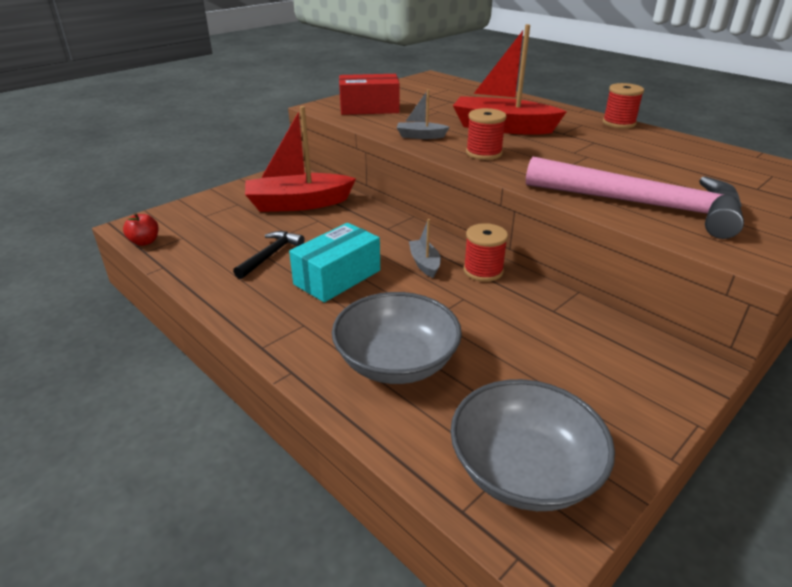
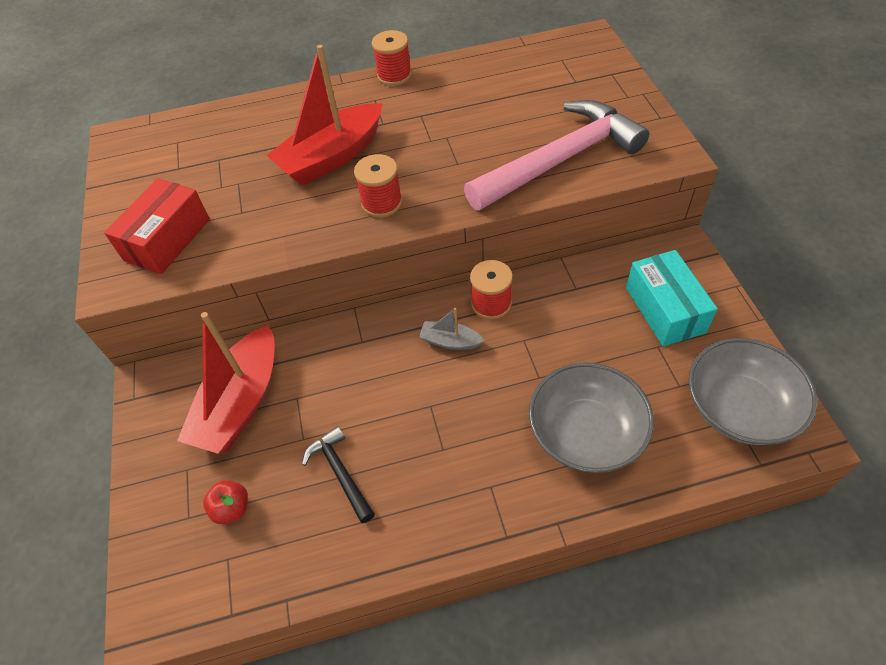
camera: 55 degrees left, 20 degrees up
(145, 242) = (205, 610): red apple -> red apple (232, 508)
(337, 277) = (426, 425): turquoise box -> turquoise box (664, 309)
(420, 136) = (295, 231): grey boat -> none

